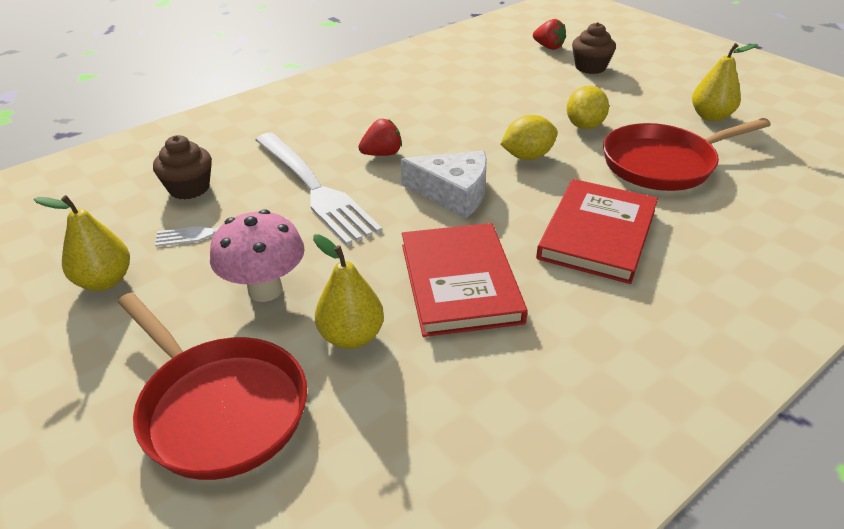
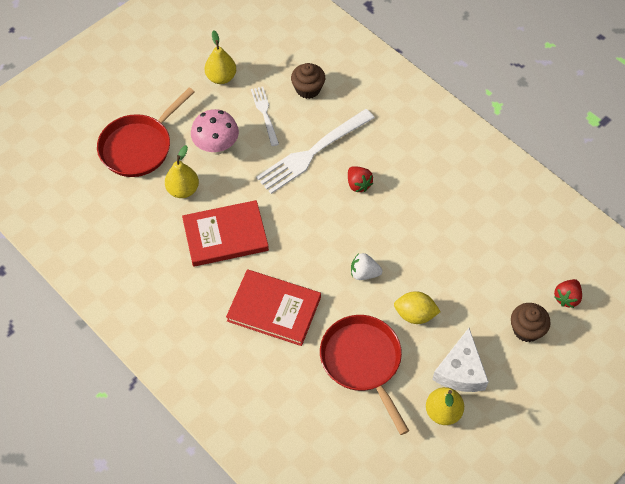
camera: 85 degrees right, 20 degrees up
(453, 193) = (313, 229): white cheese -> white cheese (460, 371)
(527, 156) = (364, 273): yellow lemon -> white strawberry

